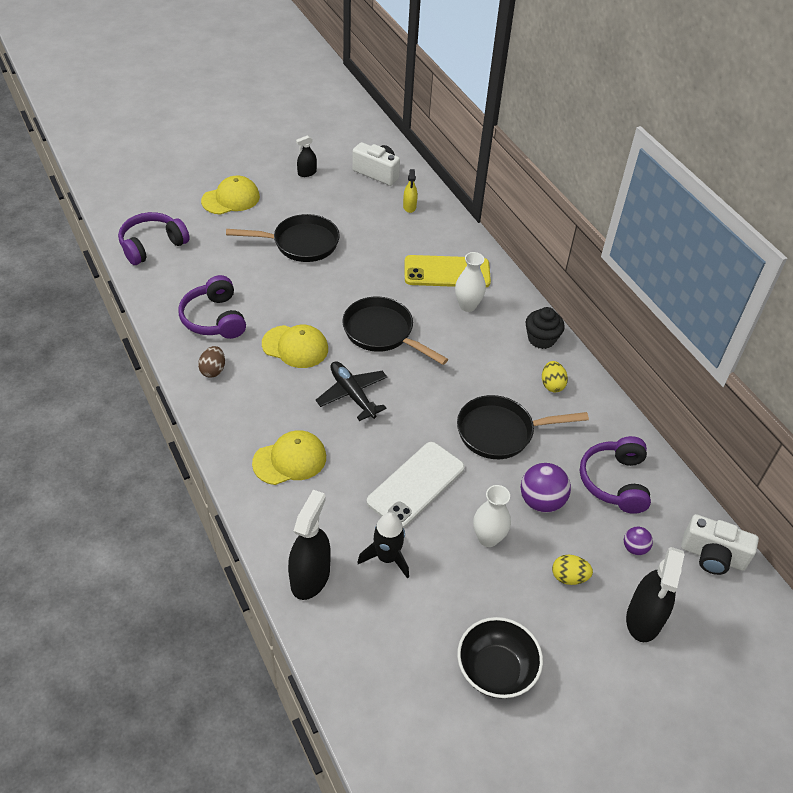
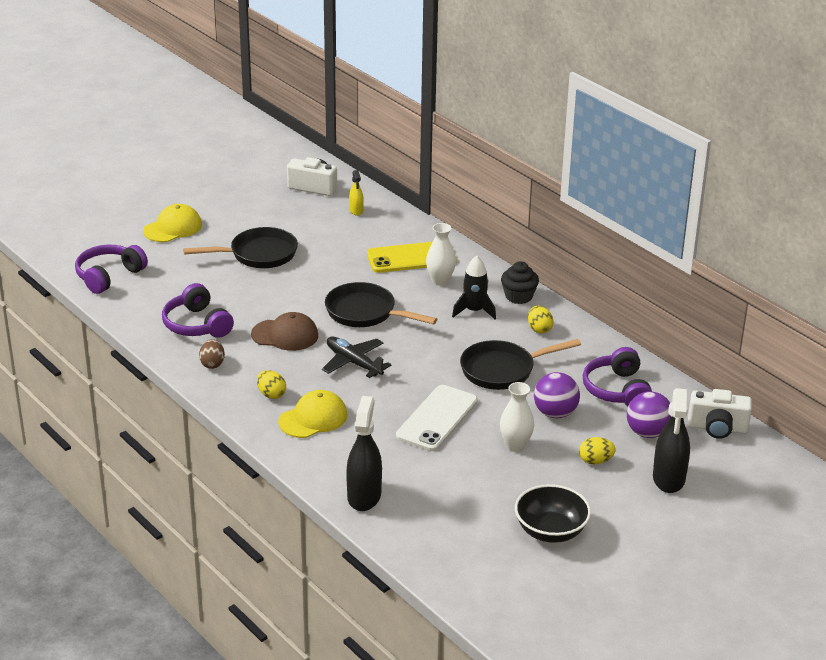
camera: 10 degrees left, 15 degrees down
(258, 420) = (271, 394): none -> yellow egg
(295, 347) = (285, 335): yellow cap -> brown cap
(307, 173) = (242, 196): black spray bottle -> none
(387, 557) = (429, 472): black rocket -> black rocket (474, 311)
(634, 548) = (647, 433): purple ball -> purple ball, size x1.79

